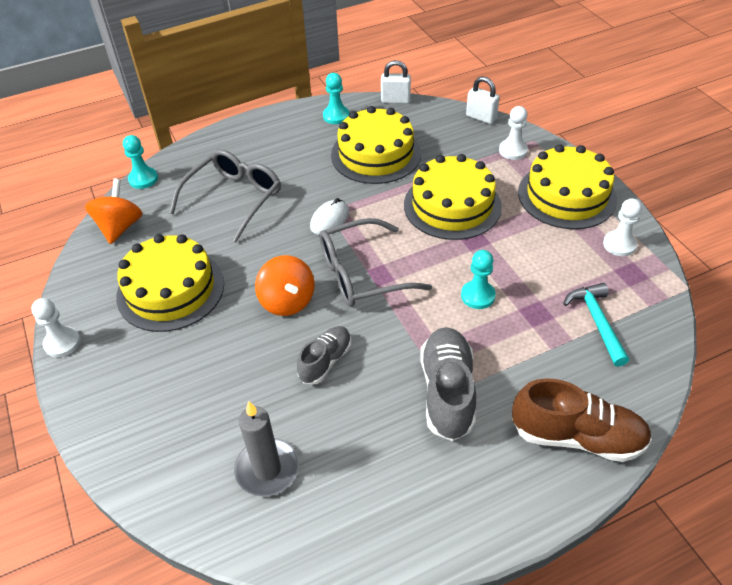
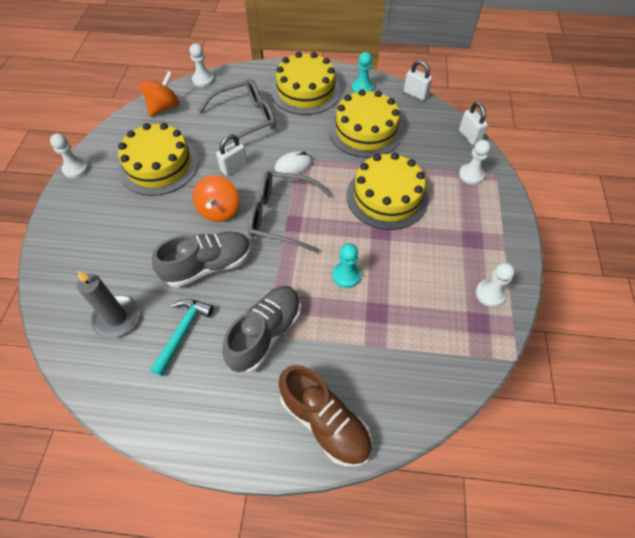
camera: 30 degrees right, 10 degrees up
(143, 179) = (203, 80): turquoise pawn -> white pawn
(264, 251) = (234, 167): none -> white padlock
(325, 361) = (208, 266): grey shoe -> grey shoe, size x1.63
(566, 195) = (482, 232): yellow cake -> yellow cake (305, 91)
(597, 322) = (416, 345): turquoise hammer -> turquoise hammer (182, 332)

